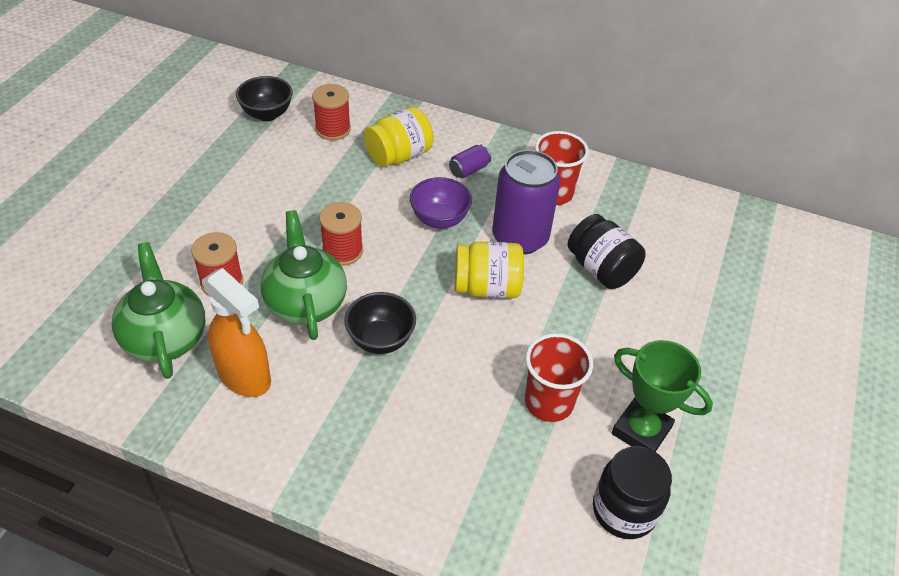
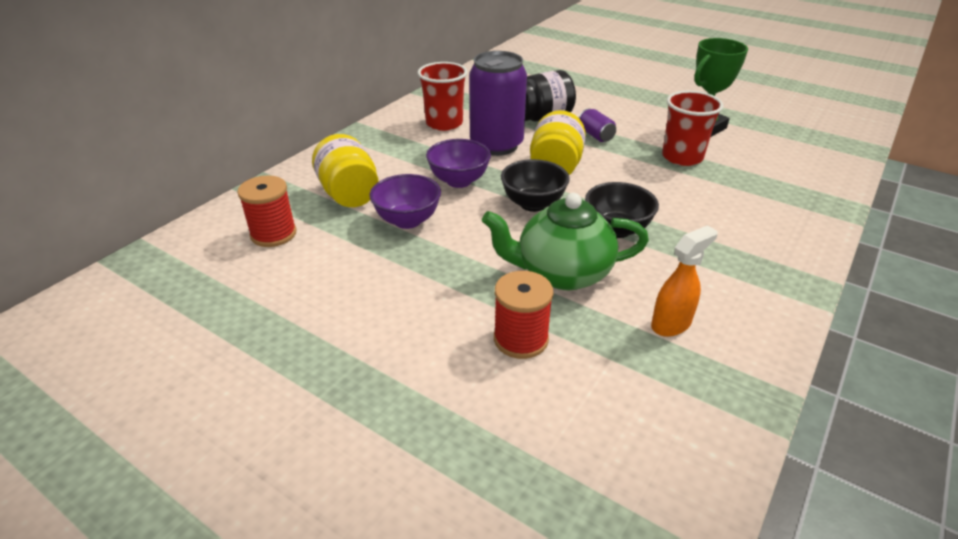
camera: 75 degrees left, 10 degrees down
(165, 338) = (612, 395): green teapot -> none
(245, 377) = (671, 324): orange spray bottle -> orange spray bottle, size x0.64
(267, 114) = (202, 286): black bowl -> black bowl (533, 204)
(342, 251) = (488, 243): red spool -> none
(366, 197) = (407, 220): none -> purple bowl
(469, 170) = (393, 158): purple can -> purple can (595, 135)
(624, 510) = (773, 144): black jar -> none

